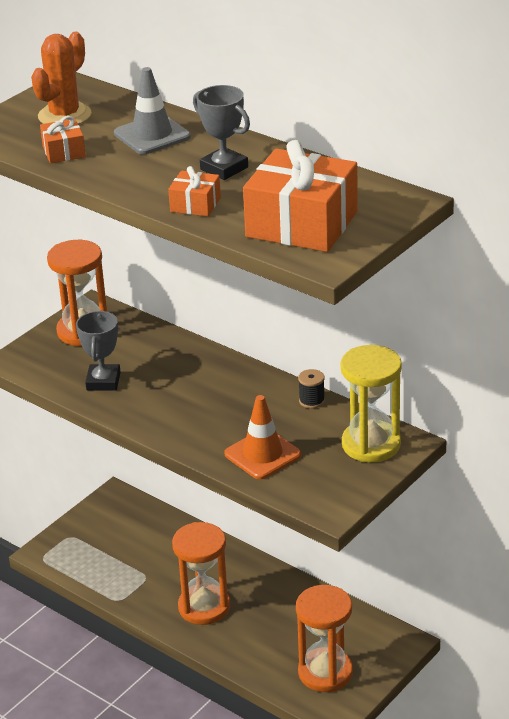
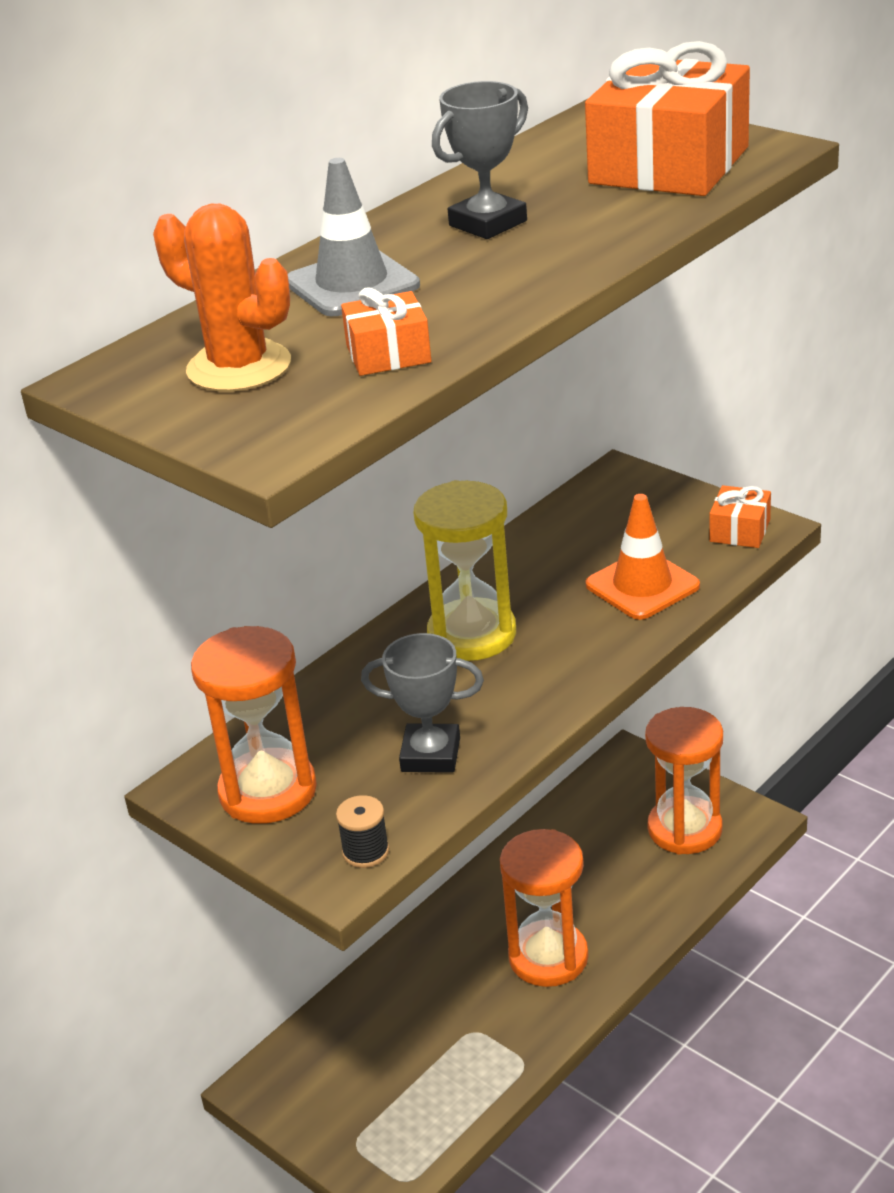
camera: 85 degrees left, 0 degrees up
(195, 204) = (603, 235): orange gift -> orange gift (740, 530)
(311, 401) = (516, 548): black spool -> black spool (366, 852)
(371, 444) = (623, 500): yellow hourglass -> yellow hourglass (472, 634)

